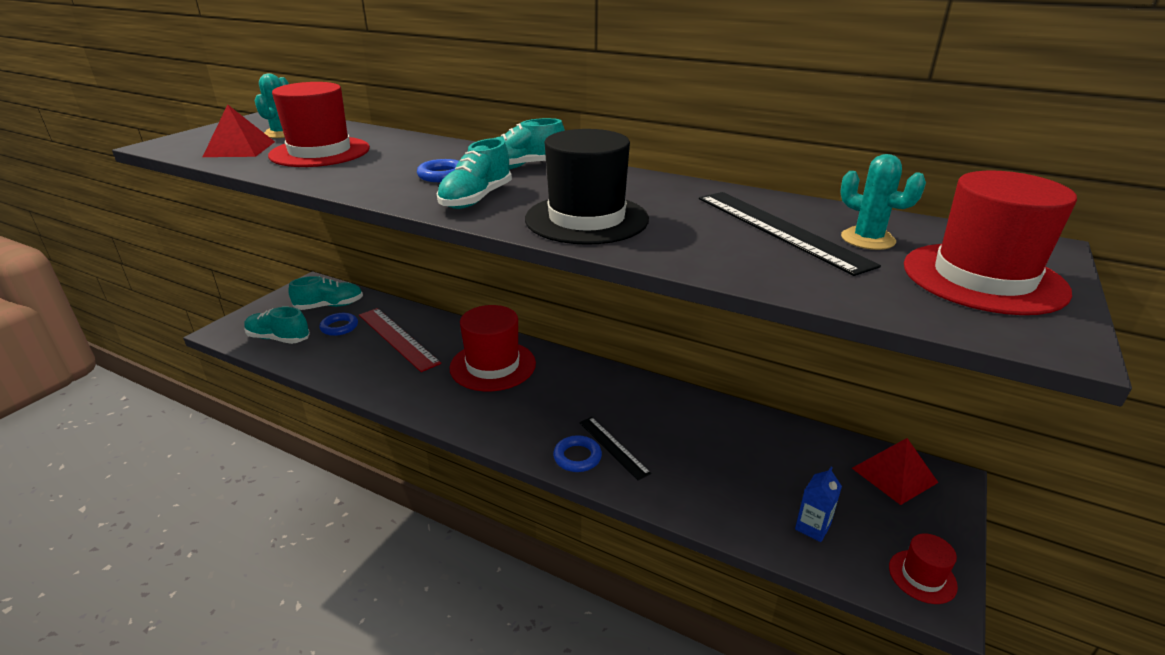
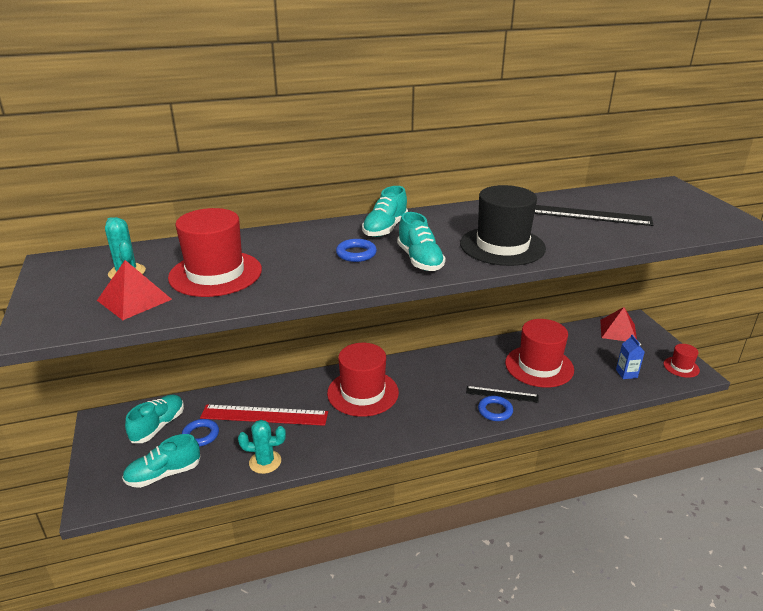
camera: 45 degrees left, 0 degrees up
(867, 239) = (620, 205): turquoise cactus -> turquoise cactus (265, 462)
(983, 278) = (684, 207): red hat -> red hat (539, 366)

